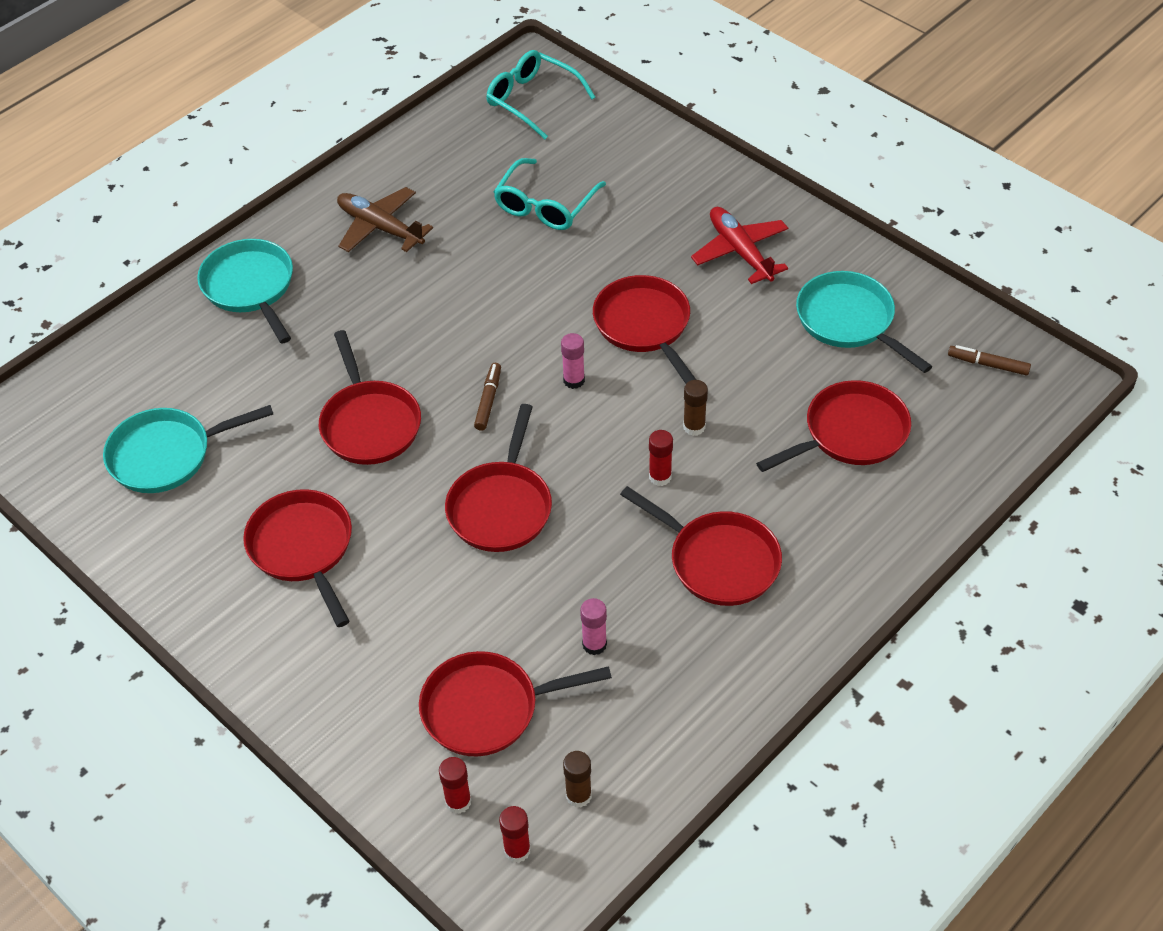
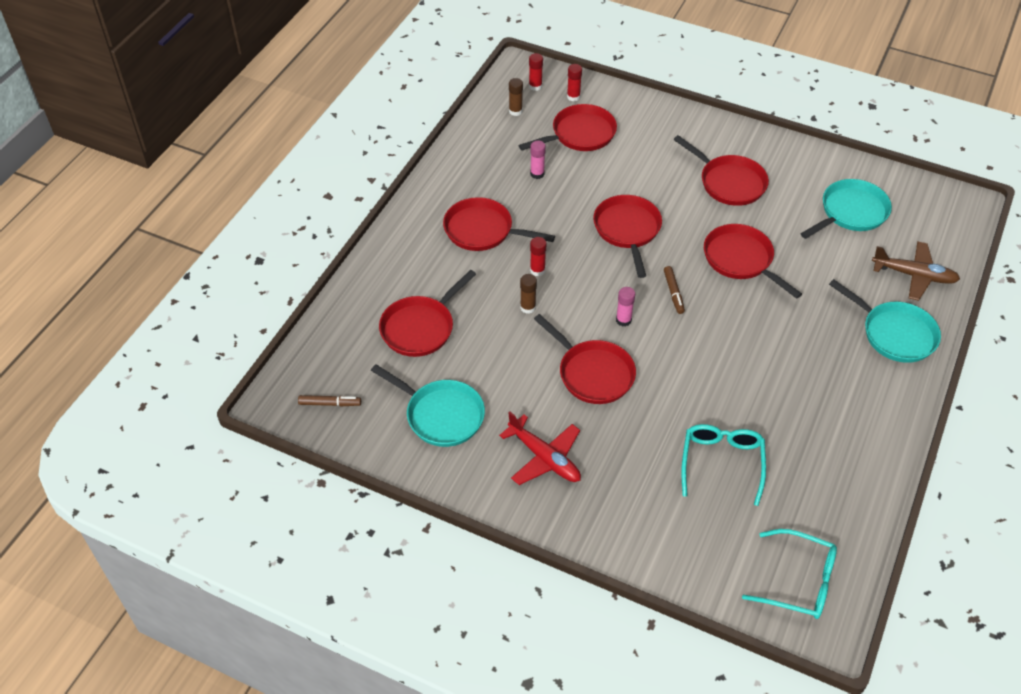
camera: 160 degrees right, 0 degrees up
(380, 227) = (839, 408): brown plane -> brown plane (914, 275)

